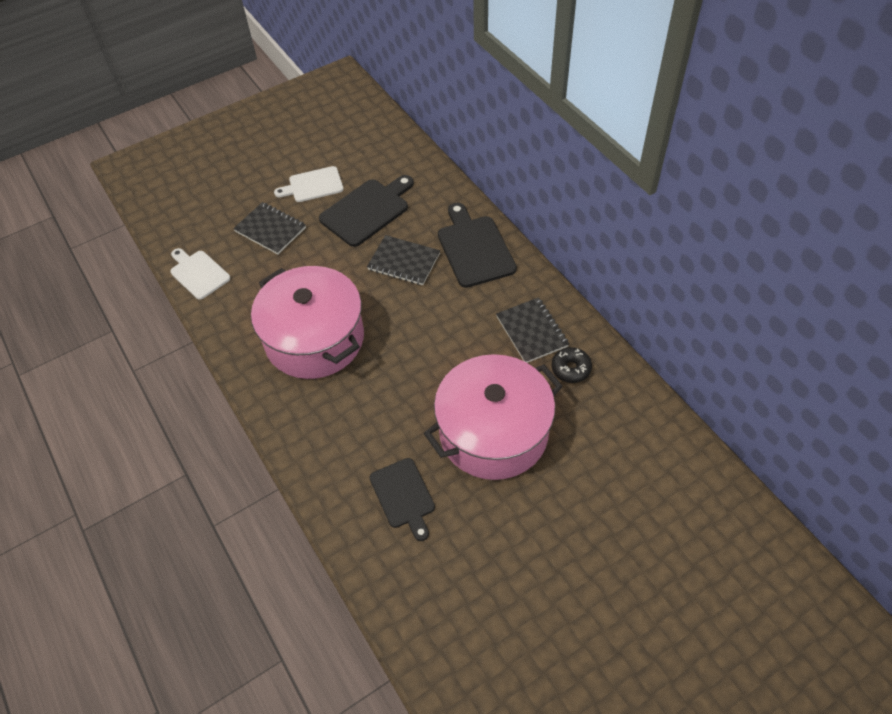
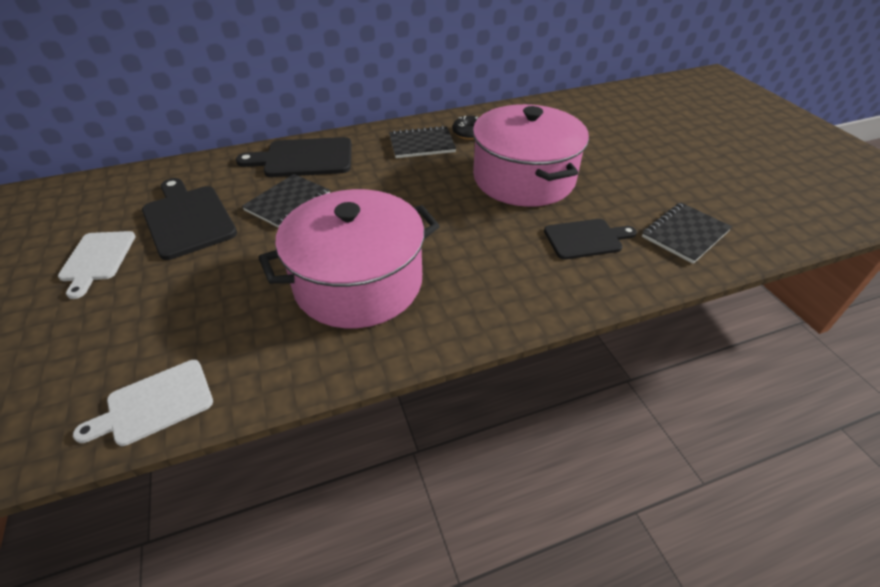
camera: 80 degrees left, 10 degrees down
(270, 229) = (139, 308): black notebook -> black notebook (685, 234)

